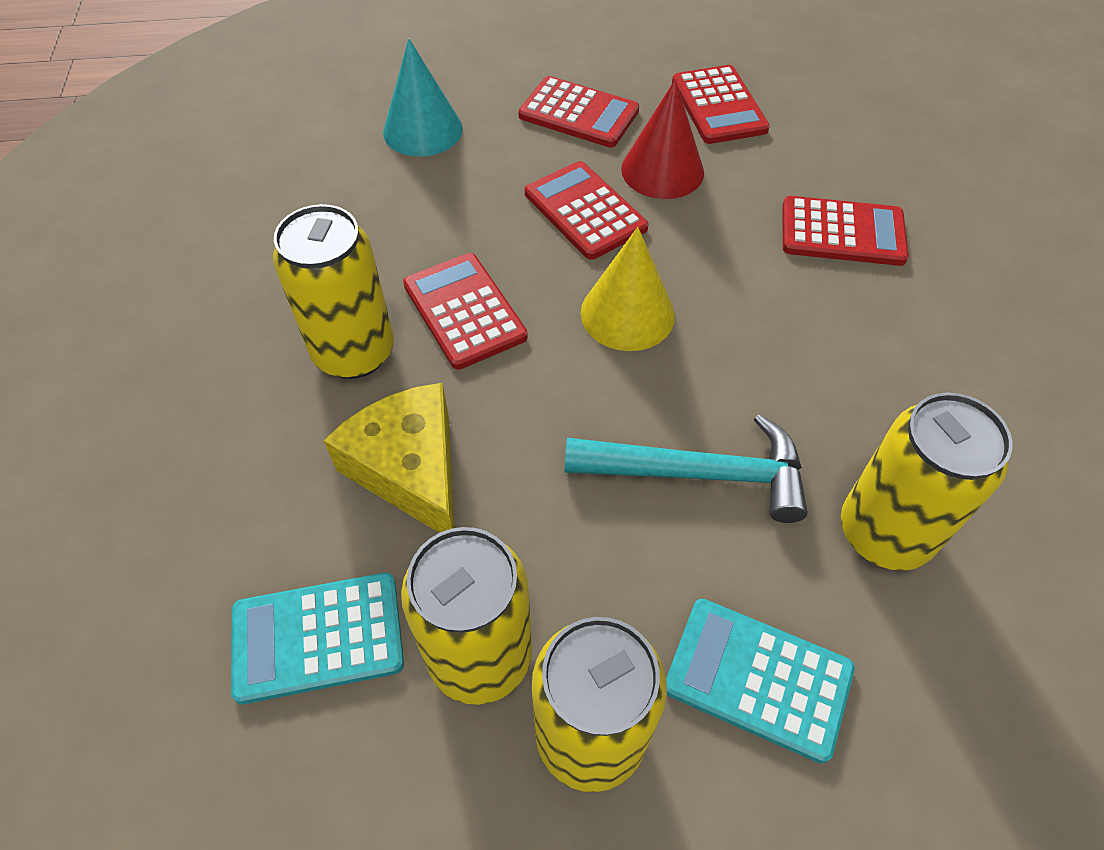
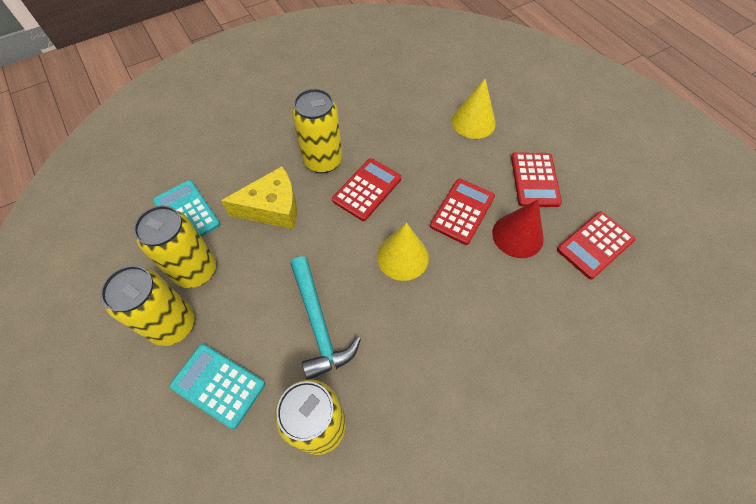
camera: 65 degrees right, 5 degrees up
(410, 469) = (272, 208): yellow cheese -> yellow cheese turned 45 degrees clockwise
(423, 130) = (473, 122): turquoise cone -> yellow cone
(757, 679) = (218, 385): turquoise calculator -> turquoise calculator turned 60 degrees counterclockwise
(842, 232) = (530, 347): red calculator -> none

